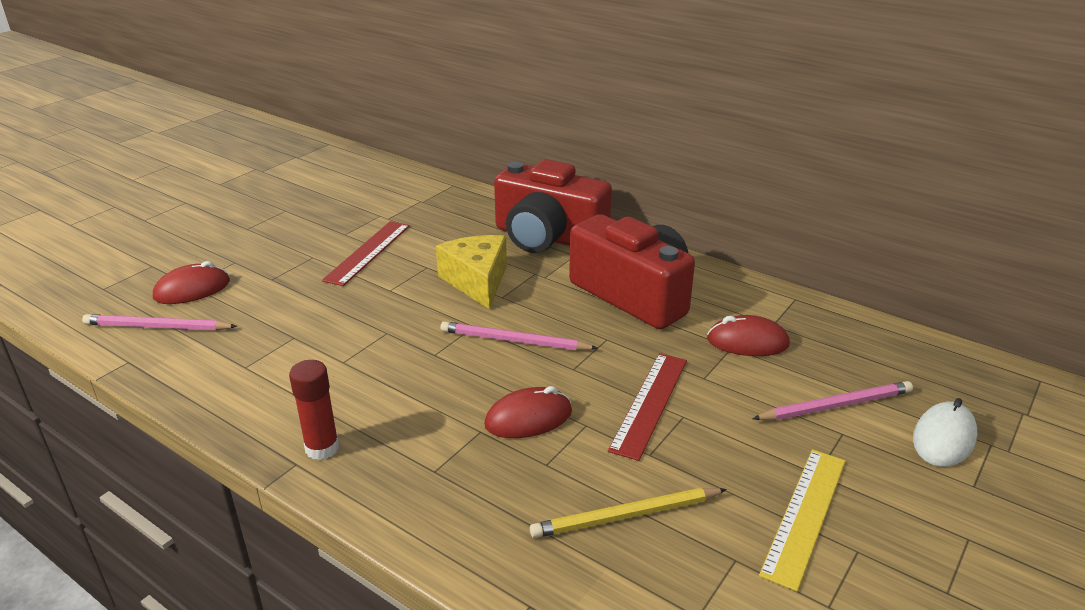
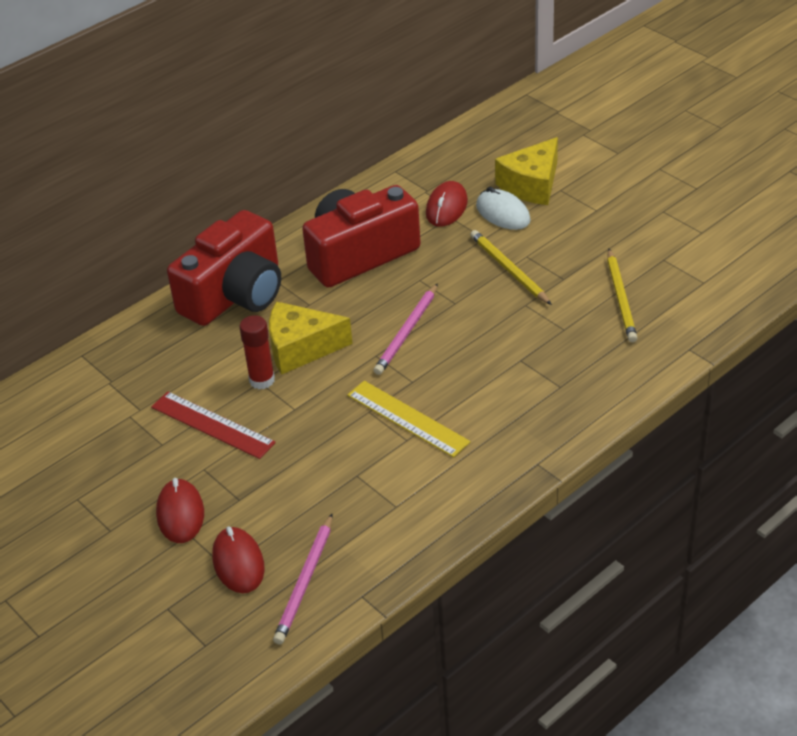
camera: 75 degrees left, 10 degrees up
(322, 448) = (522, 449): red glue stick -> red glue stick (262, 380)
(528, 418) = (511, 333): red mouse -> red mouse (180, 514)
(649, 403) = (509, 269): red ruler -> yellow pencil
(805, 515) = (632, 223): yellow ruler -> yellow ruler (407, 418)
(835, 405) = (531, 185): pink pencil -> yellow cheese
(944, 438) = (574, 150): white mouse -> white mouse (503, 213)

